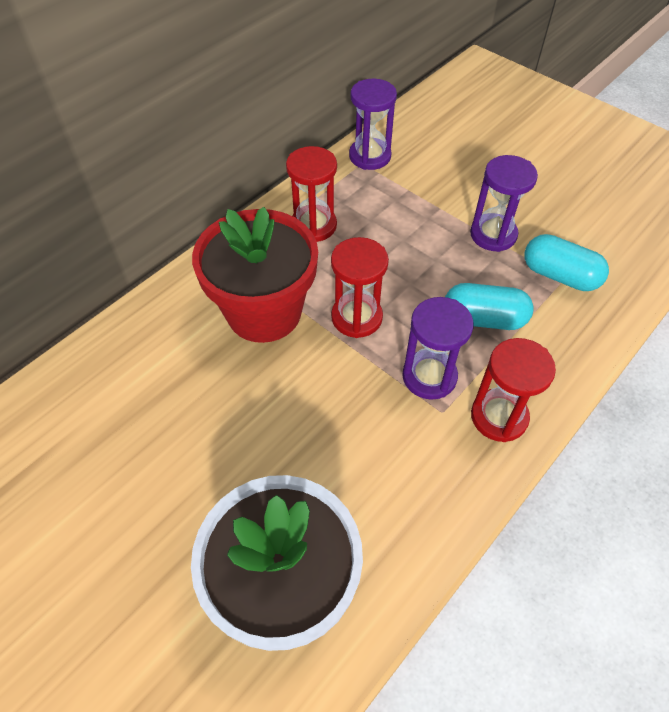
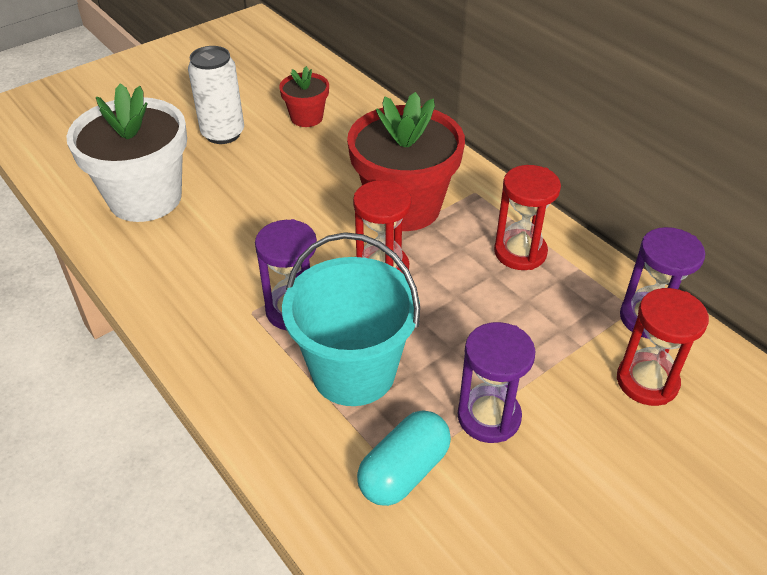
camera: 100 degrees right, 10 degrees down
(97, 435) = (306, 117): none -> red flower pot
(134, 531) = (223, 133): none -> white can
(483, 319) = (353, 372): turquoise capsule -> turquoise bucket
(499, 417) = (228, 353): red hourglass -> red hourglass (647, 381)

